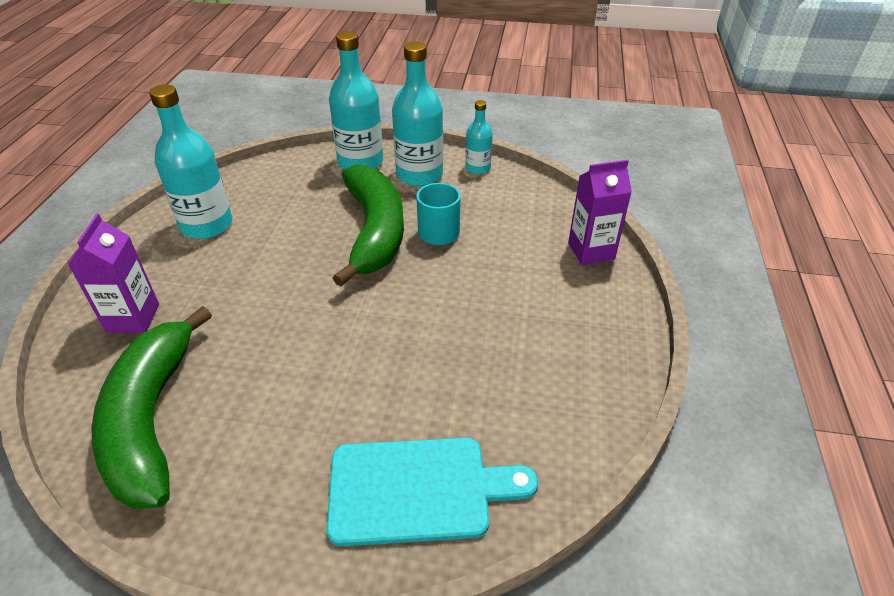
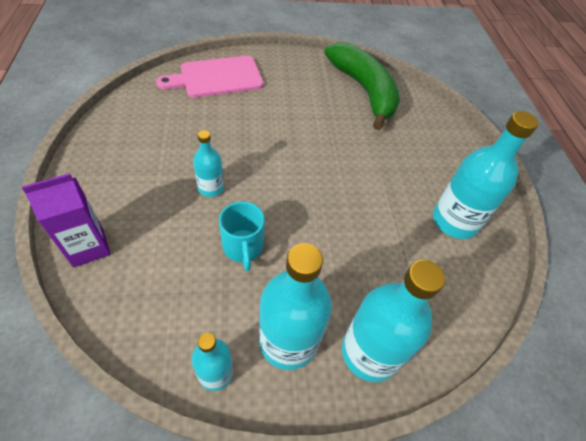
camera: 160 degrees right, 10 degrees up
(133, 318) = (428, 137): purple carton -> none
(374, 232) = (304, 237): green banana -> none
(417, 489) = (217, 77): turquoise cutting board -> pink cutting board
(462, 289) = (211, 188): none -> turquoise bottle

